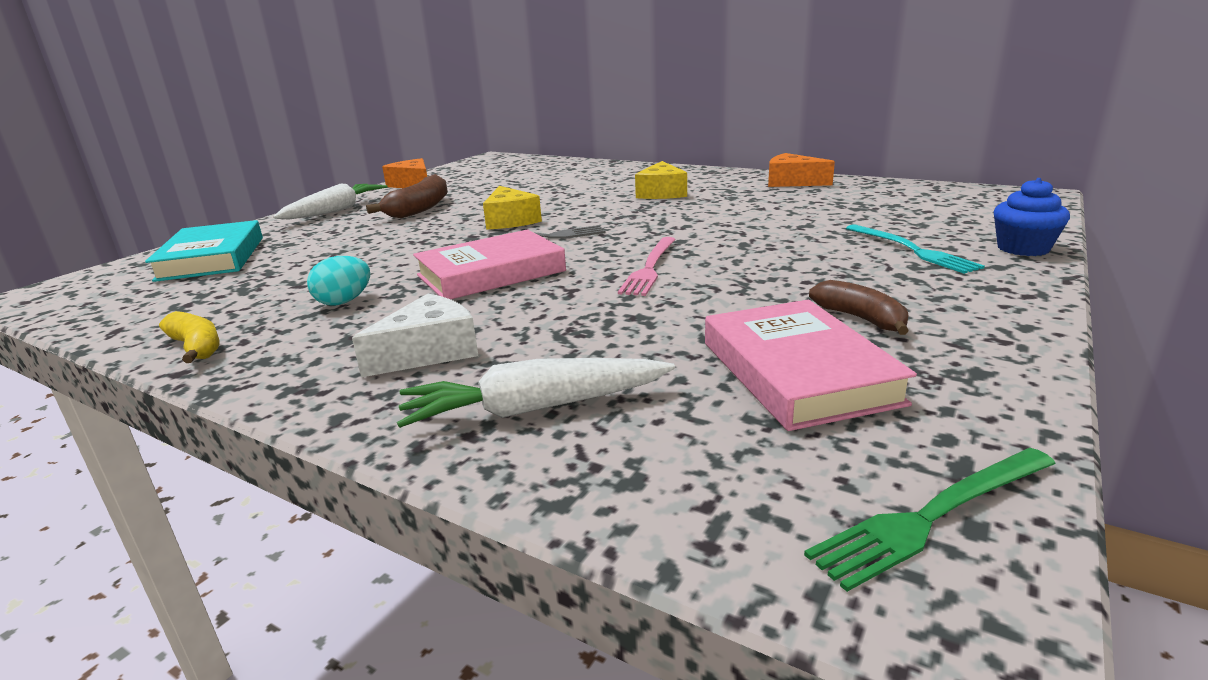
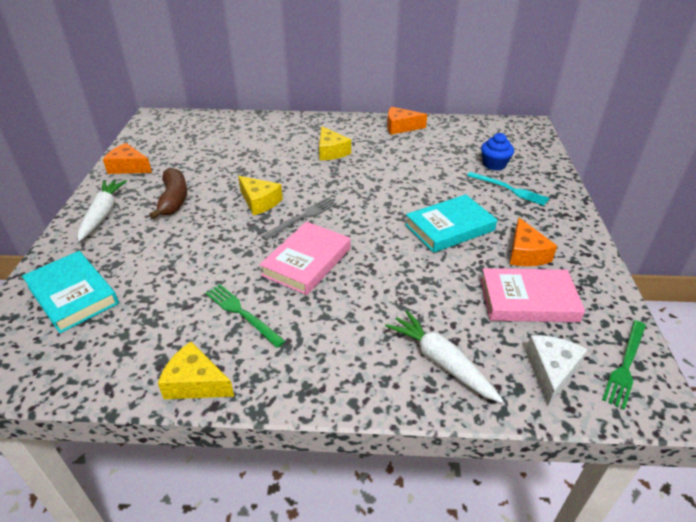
camera: 30 degrees left, 15 degrees up
(197, 347) = (195, 383): yellow banana -> yellow cheese
(344, 301) = (242, 313): turquoise egg -> green fork
(429, 352) = (346, 340): white cheese -> white cheese (551, 371)
(535, 408) = (441, 362): white carrot -> white carrot turned 90 degrees clockwise
(650, 268) = (394, 235): pink fork -> none
(749, 273) = (449, 227): none -> turquoise book
(798, 372) = (528, 300): pink book -> pink book turned 45 degrees counterclockwise
(861, 318) = (525, 253): brown banana -> orange cheese
(1023, 248) = (555, 178): blue cupcake -> blue cupcake (494, 164)

